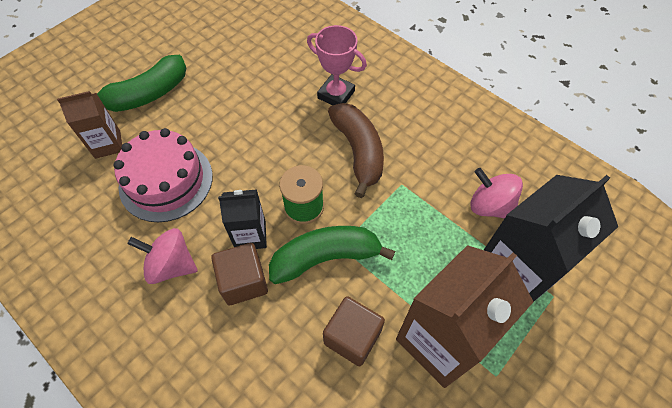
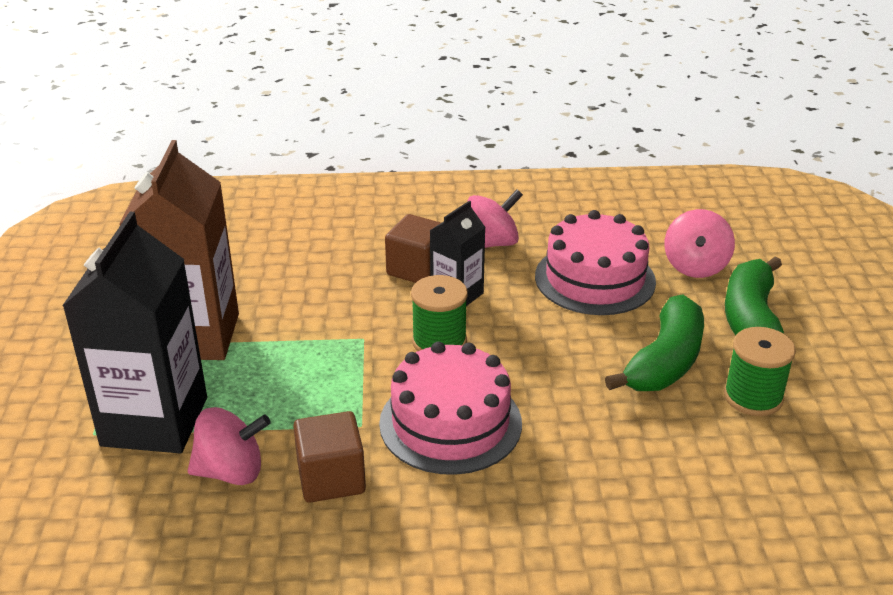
camera: 135 degrees right, 25 degrees down
(107, 144) = (695, 266): brown carton -> pink spinning top
(218, 63) = (753, 397): none -> green spool
(325, 258) = (366, 322): green banana -> green banana (665, 361)
(336, 94) = (565, 465): pink trophy -> none
(352, 337) = (279, 294): brown cube -> brown cube (331, 478)
(358, 151) = (450, 423): brown banana -> pink cake

